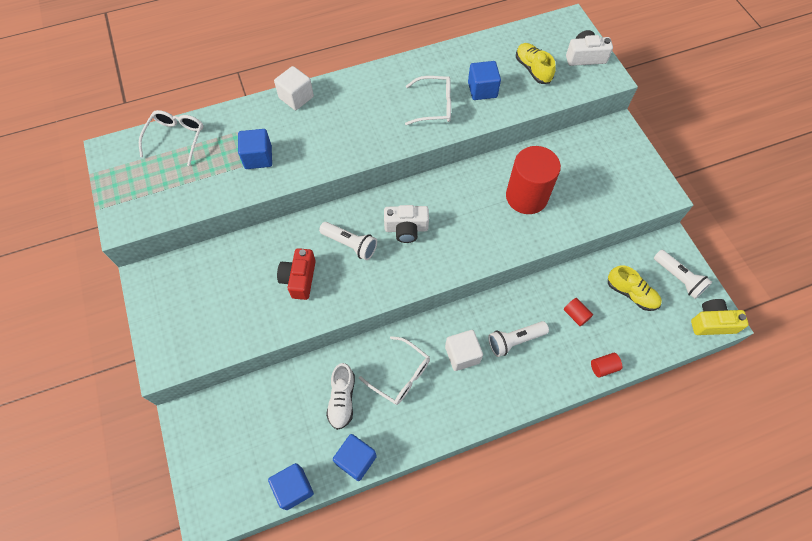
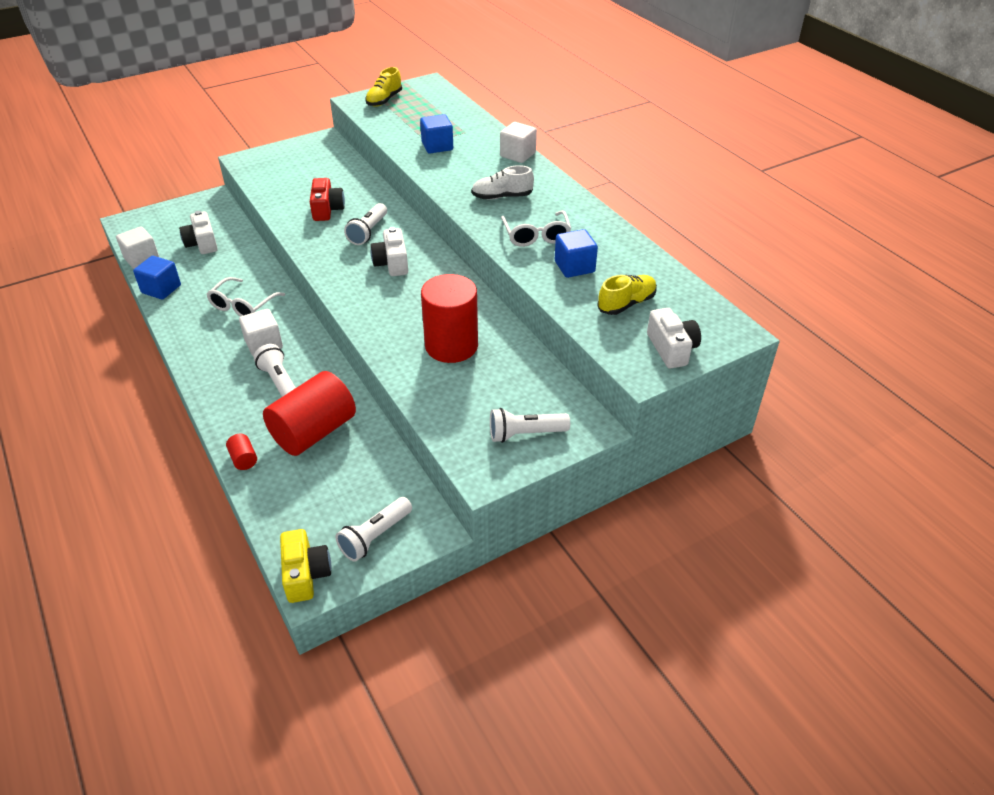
camera: 80 degrees right, 20 degrees down
(176, 138) = (449, 107): white glasses -> none
(279, 422) = (202, 243): none -> white camera
(294, 488) = (142, 259): blue cube -> white cube
(299, 279) = (327, 209): red camera -> red camera turned 90 degrees clockwise
(342, 399) = (220, 274): white shoe -> white shoe (502, 197)
(575, 315) = (314, 432): red cylinder -> red cylinder, size x2.48
(625, 165) = (525, 434): none -> white flashlight
(631, 293) = (347, 484): yellow shoe -> yellow shoe (384, 100)

